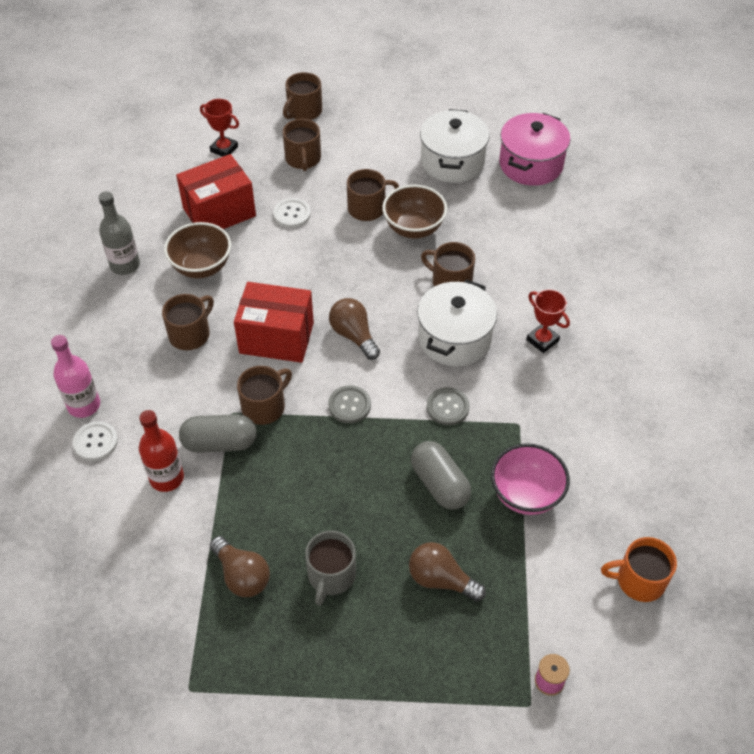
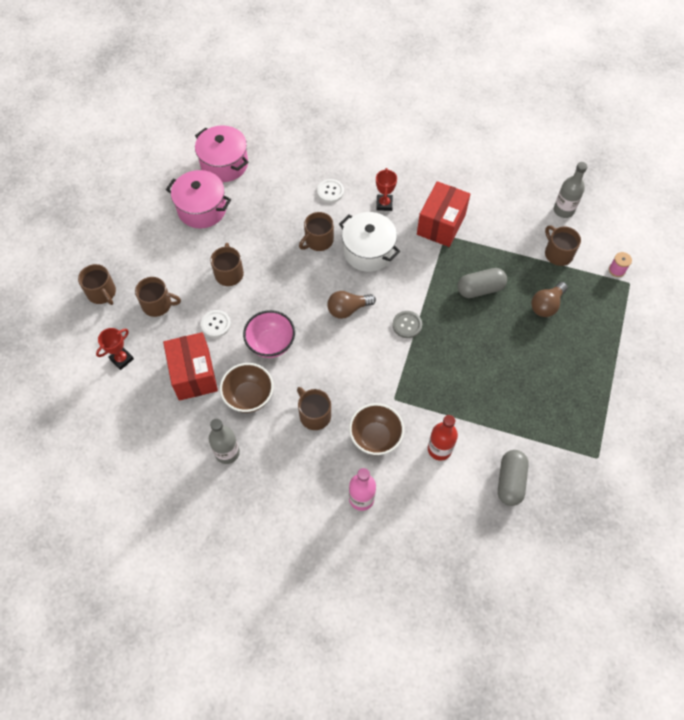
camera: 75 degrees left, 10 degrees up
(95, 442) = (397, 493): white button -> white button (330, 191)
(220, 443) = (418, 410): grey capsule -> grey capsule (510, 481)
(242, 575) = (524, 414): brown light bulb -> none
(264, 406) = (394, 377): brown mug -> brown mug (558, 253)
(276, 338) = (335, 358): red box -> red box (441, 224)
(331, 576) = (533, 363): grey mug -> none
(413, 228) = (260, 249): brown bowl -> brown bowl (375, 437)
(447, 407) = (423, 269): grey button -> none
(452, 161) = (202, 209): white pot -> pink pot
(526, 495) = (497, 246): pink bowl -> pink bowl (271, 344)
(542, 340) = (384, 204): red trophy -> red trophy turned 60 degrees counterclockwise
(639, 580) = (563, 210): orange mug -> grey bottle

